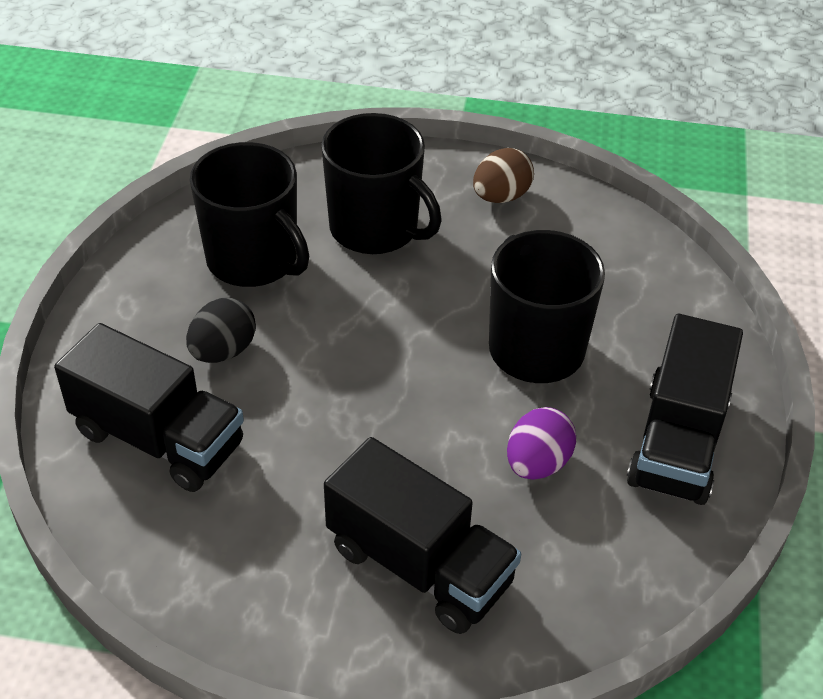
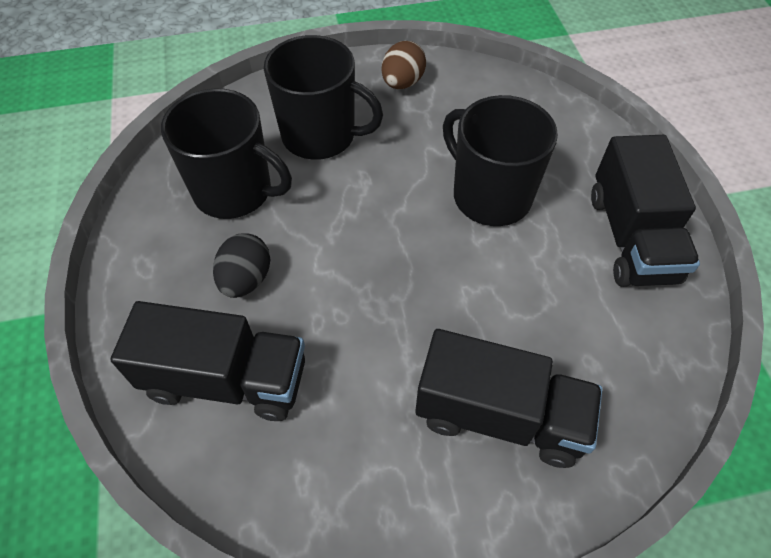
camera: 20 degrees left, 10 degrees up
(537, 463) = (542, 291): purple egg -> none

